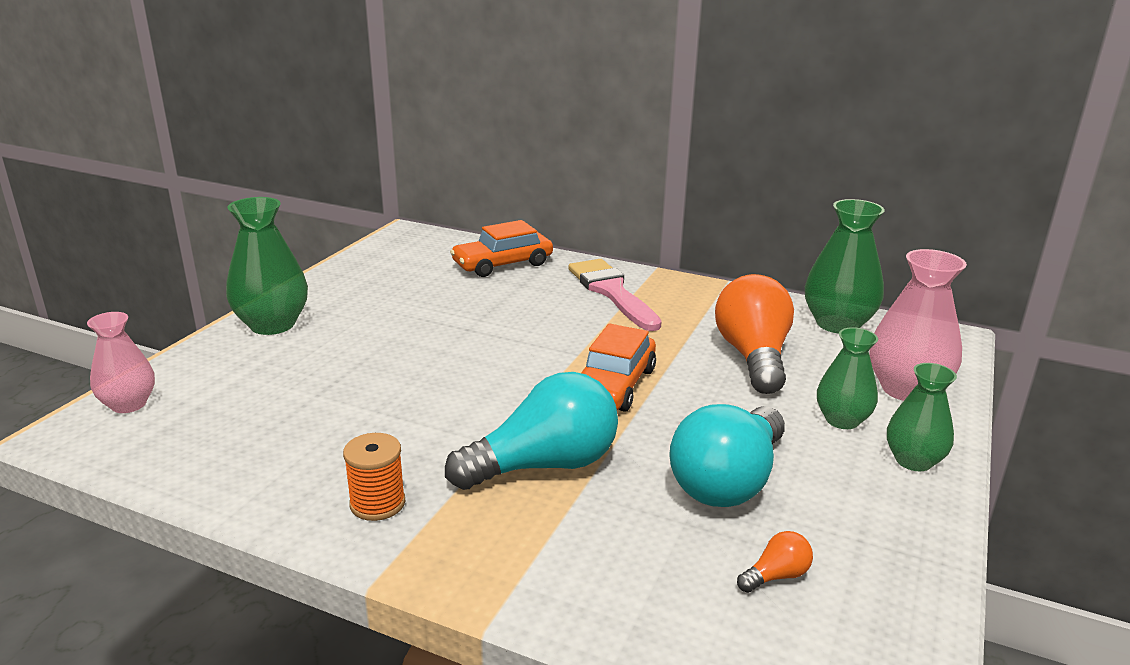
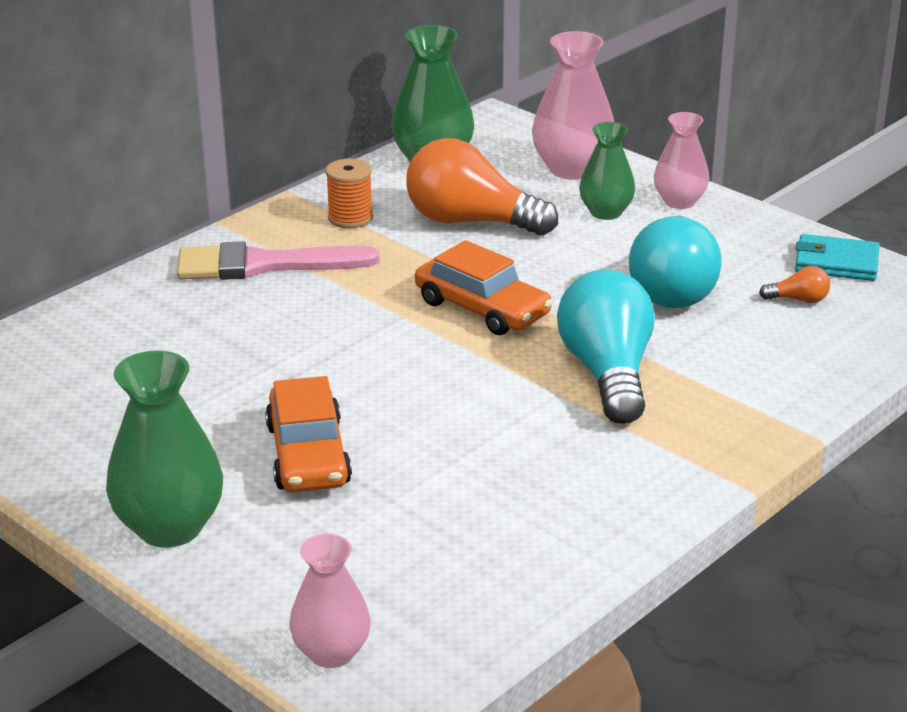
camera: 70 degrees left, 5 degrees up
(377, 503) = (631, 475): orange spool -> orange spool (350, 218)
(502, 264) = (116, 323): orange car -> orange car (308, 454)
(728, 481) = (673, 288): turquoise light bulb -> turquoise light bulb turned 45 degrees clockwise
(776, 576) = (798, 300): orange light bulb -> orange light bulb turned 105 degrees clockwise
(892, 599) = (836, 263): none -> turquoise wallet
(913, 461) = (679, 201): green vase -> pink vase

